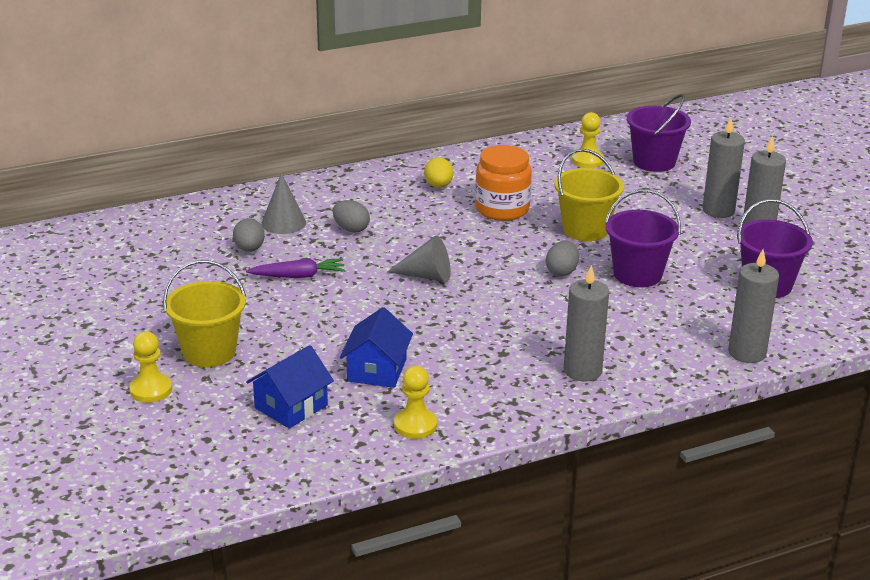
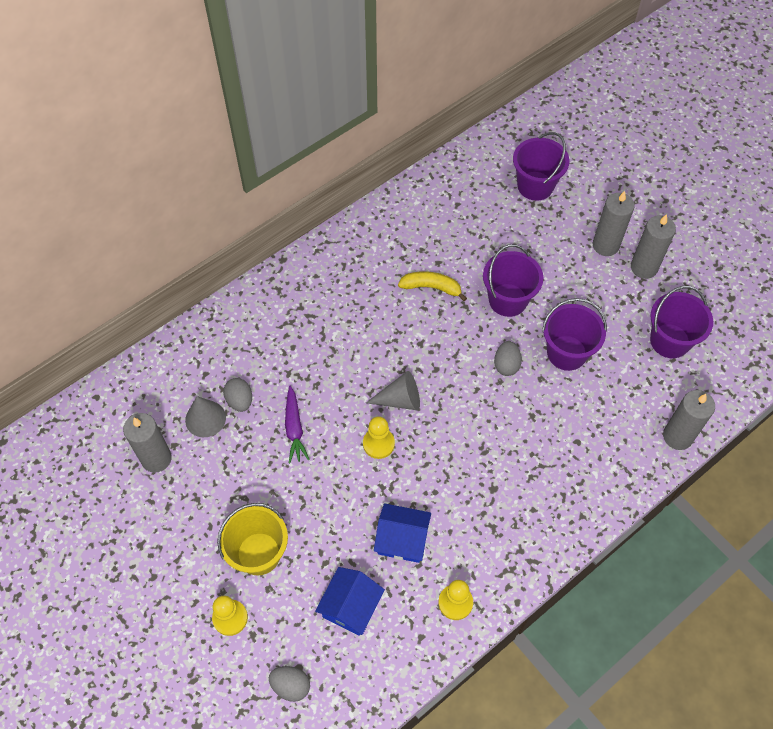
camera: 15 degrees left, 30 degrees up
(283, 223) = (255, 354): grey cone -> grey cone (205, 418)
(298, 276) = (294, 428): purple carrot -> purple carrot turned 105 degrees clockwise
(351, 229) = (315, 349): grey egg -> grey egg (291, 686)
(377, 370) = (402, 539): blue house -> blue house turned 75 degrees counterclockwise
(438, 186) = (368, 266): yellow egg -> none
(502, 209) = (431, 287): orange jar -> yellow banana
(582, 371) = (561, 495): grey candle -> grey candle (156, 458)
(585, 229) = (508, 300): yellow bucket -> purple bucket
(587, 161) = (480, 197): yellow pawn -> yellow pawn (378, 444)

